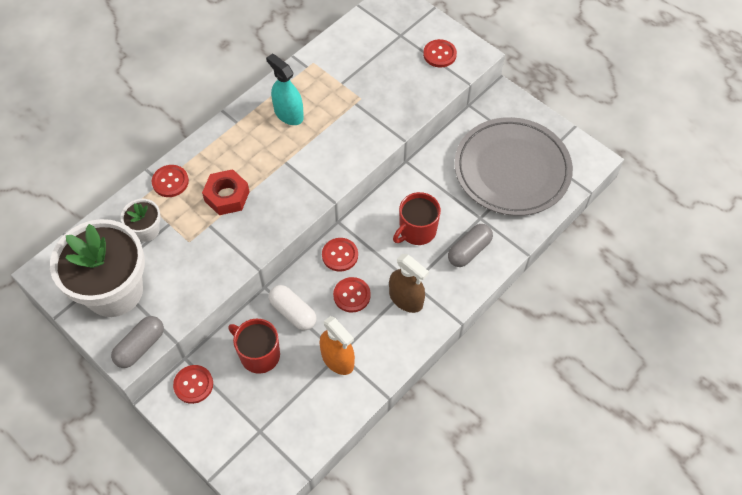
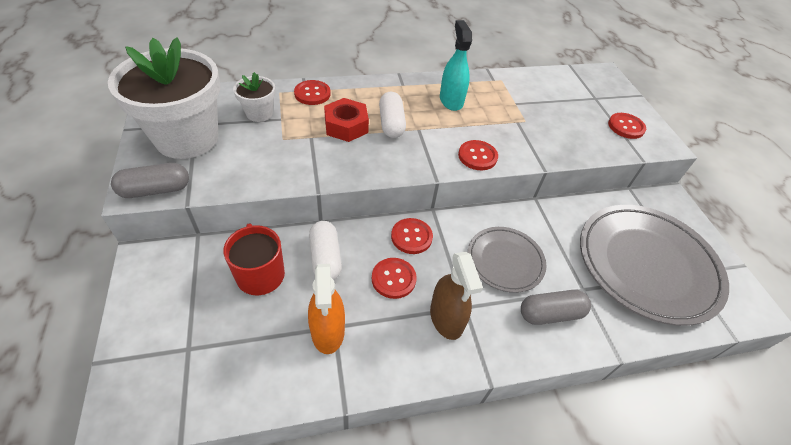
camera: 30 degrees right, 10 degrees down
(193, 384) = (180, 261): red button -> red button (477, 156)
(260, 170) = (391, 123): none -> white capsule
(417, 230) = (505, 261): red mug -> grey plate

